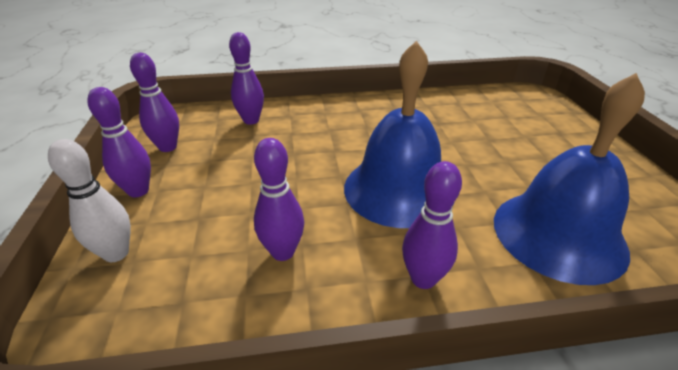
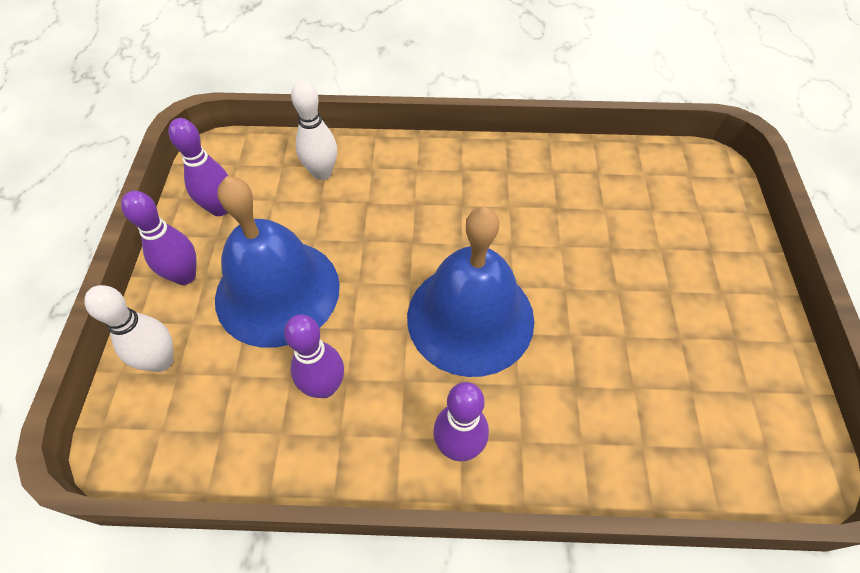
camera: 10 degrees right, 20 degrees up
(251, 120) = (322, 173): purple bowling pin -> white bowling pin
(558, 234) = (628, 412): blue bell -> blue bell (277, 291)

